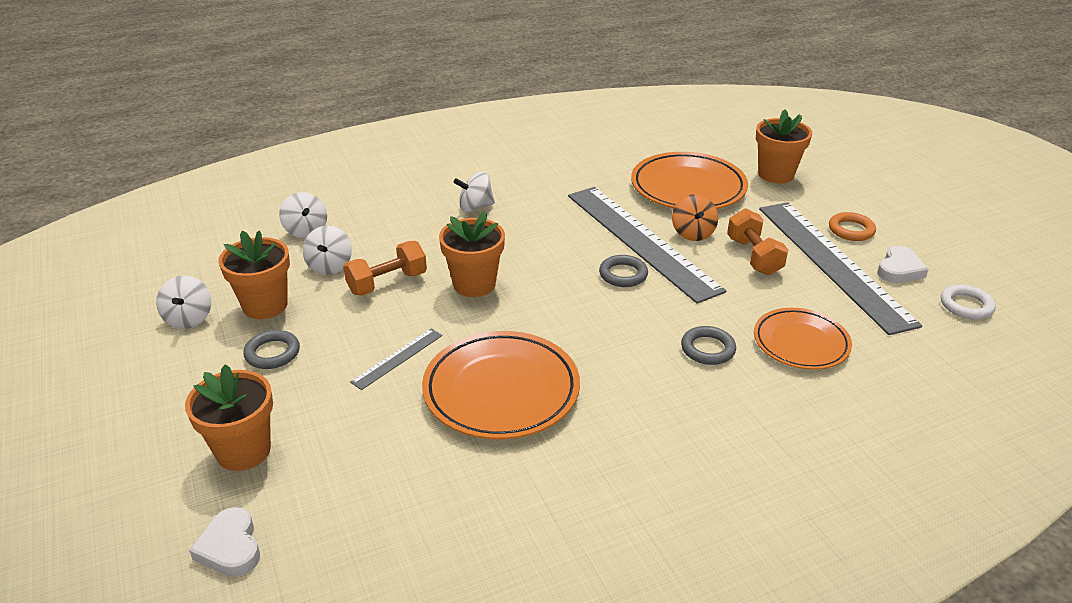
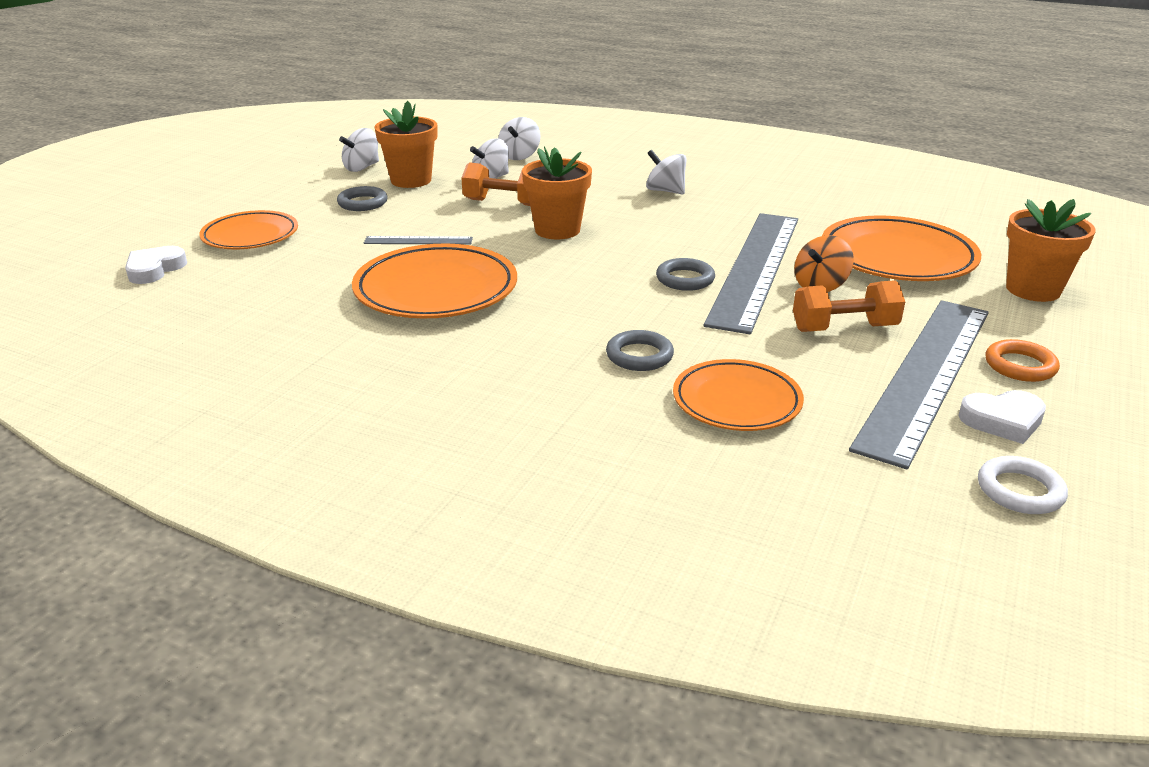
camera: 50 degrees right, 5 degrees down
(243, 451) = (250, 236): orange flower pot -> orange plate
(754, 256) = (844, 328): orange dumbbell -> orange dumbbell turned 45 degrees clockwise

